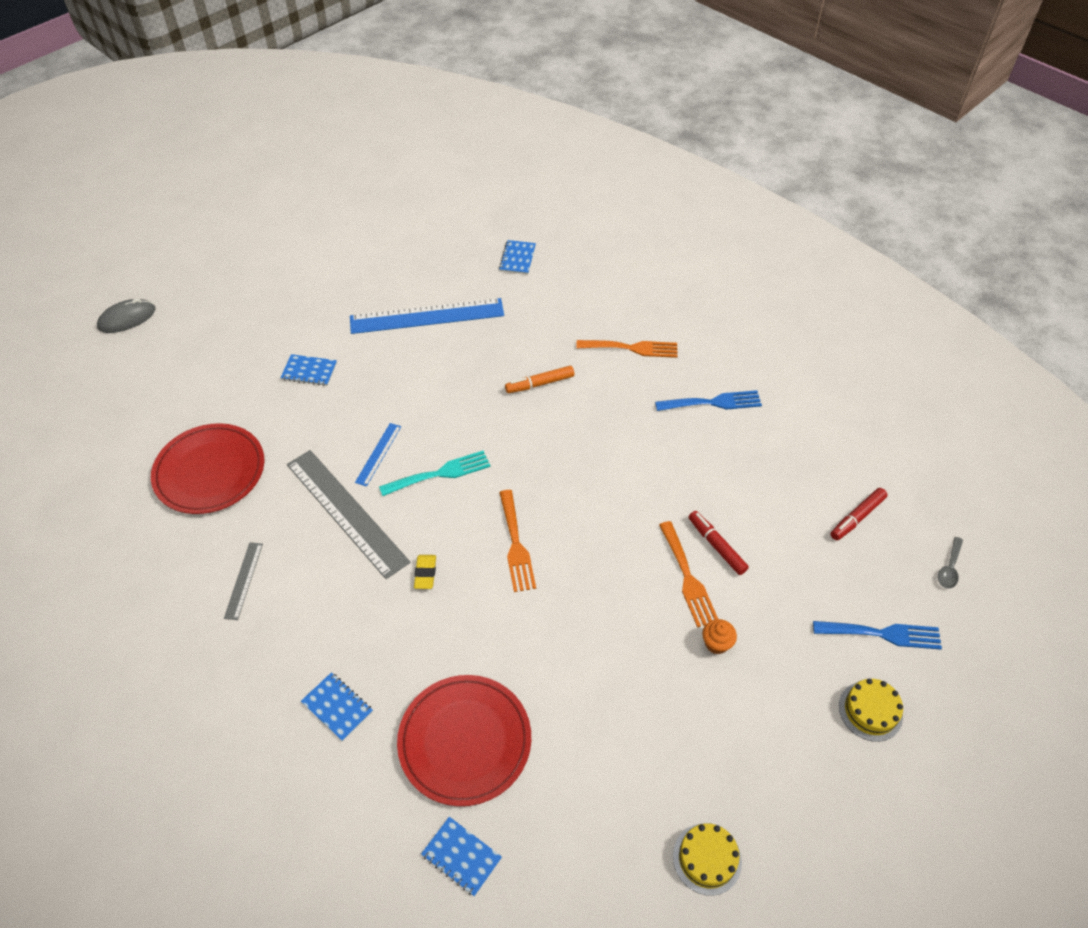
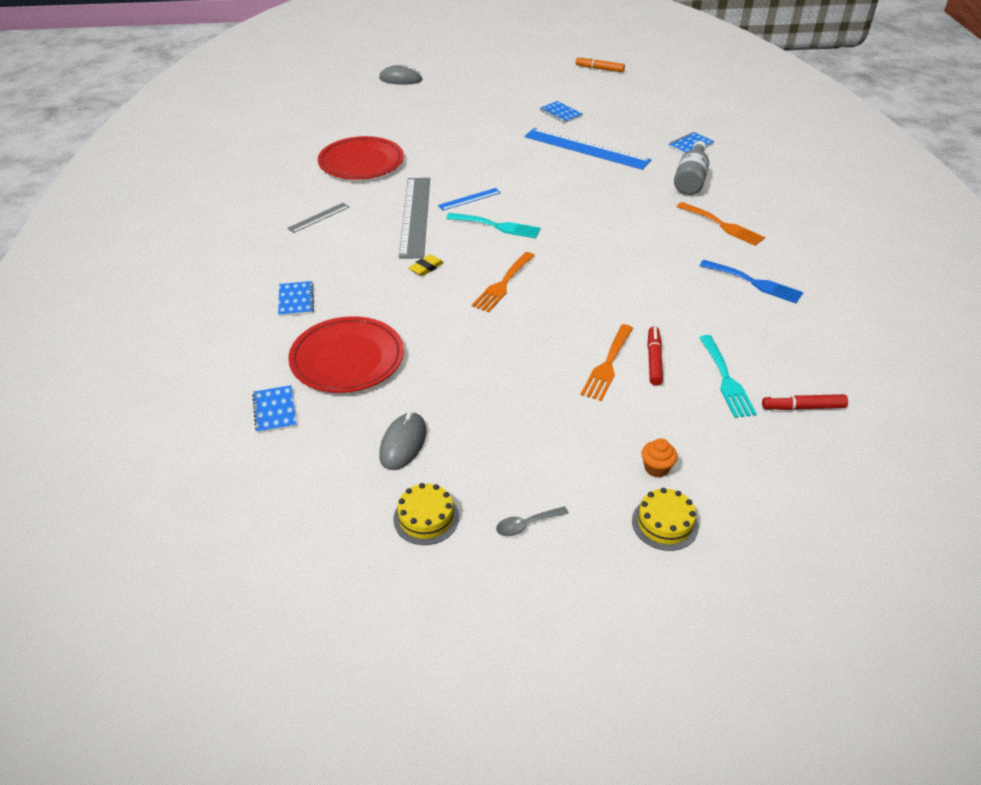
camera: 40 degrees right, 10 degrees down
(309, 371) = (476, 143): blue notebook -> blue notebook (560, 113)
(540, 384) = (625, 213): orange marker -> orange marker (599, 69)
(557, 305) = (691, 180): none -> grey bottle
(612, 797) = (403, 443): none -> grey mouse
(716, 643) = (584, 411): orange cupcake -> orange cupcake (656, 468)
(784, 528) = (726, 380): none -> turquoise fork
(883, 634) = (736, 486): blue fork -> none
(949, 568) = (857, 484): grey spoon -> grey spoon (526, 525)

